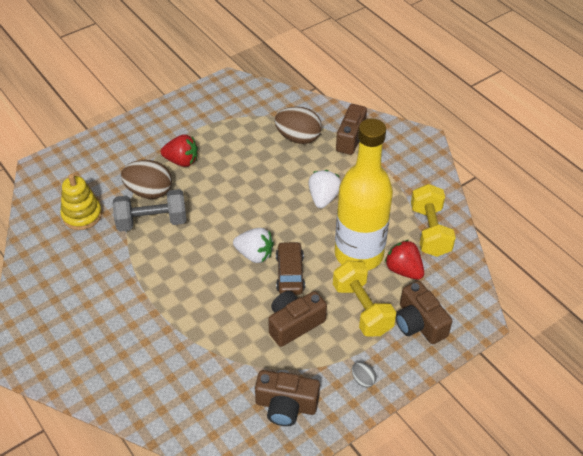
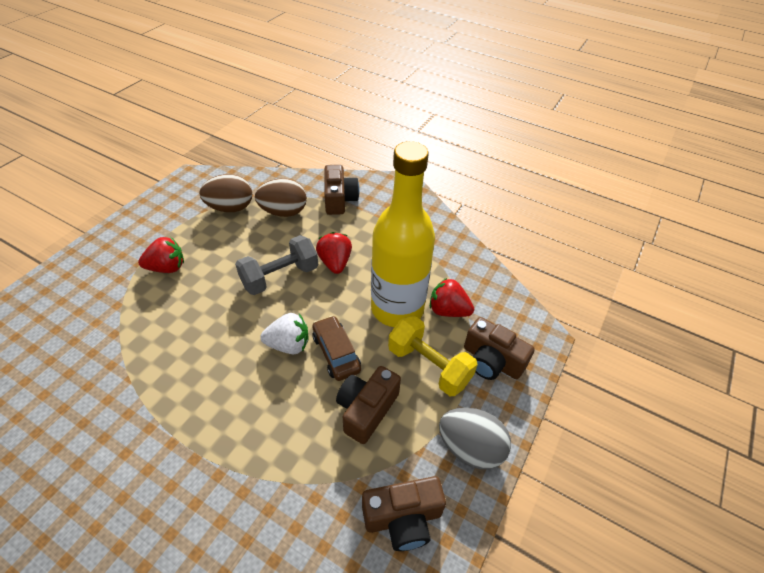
camera: 25 degrees left, 0 degrees up
(82, 215) = (60, 365): yellow stacking toy -> none
(149, 192) = (139, 312): brown egg -> brown egg (230, 208)
(152, 222) = (154, 345): grey dumbbell -> grey dumbbell (280, 277)
(323, 198) = (335, 263): white strawberry -> red strawberry
(363, 380) = (470, 448): grey egg -> grey egg, size x2.15
(430, 231) = (452, 264): yellow dumbbell -> none

